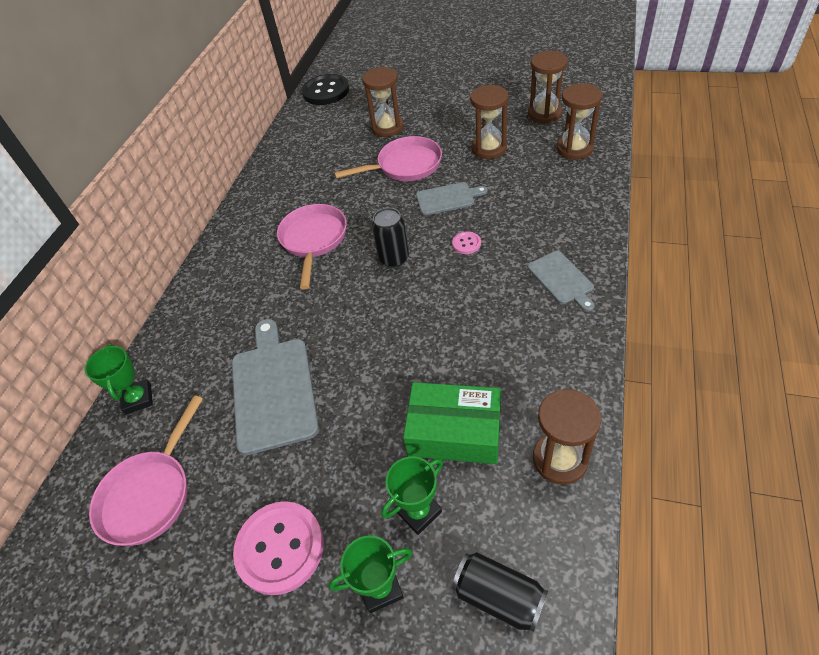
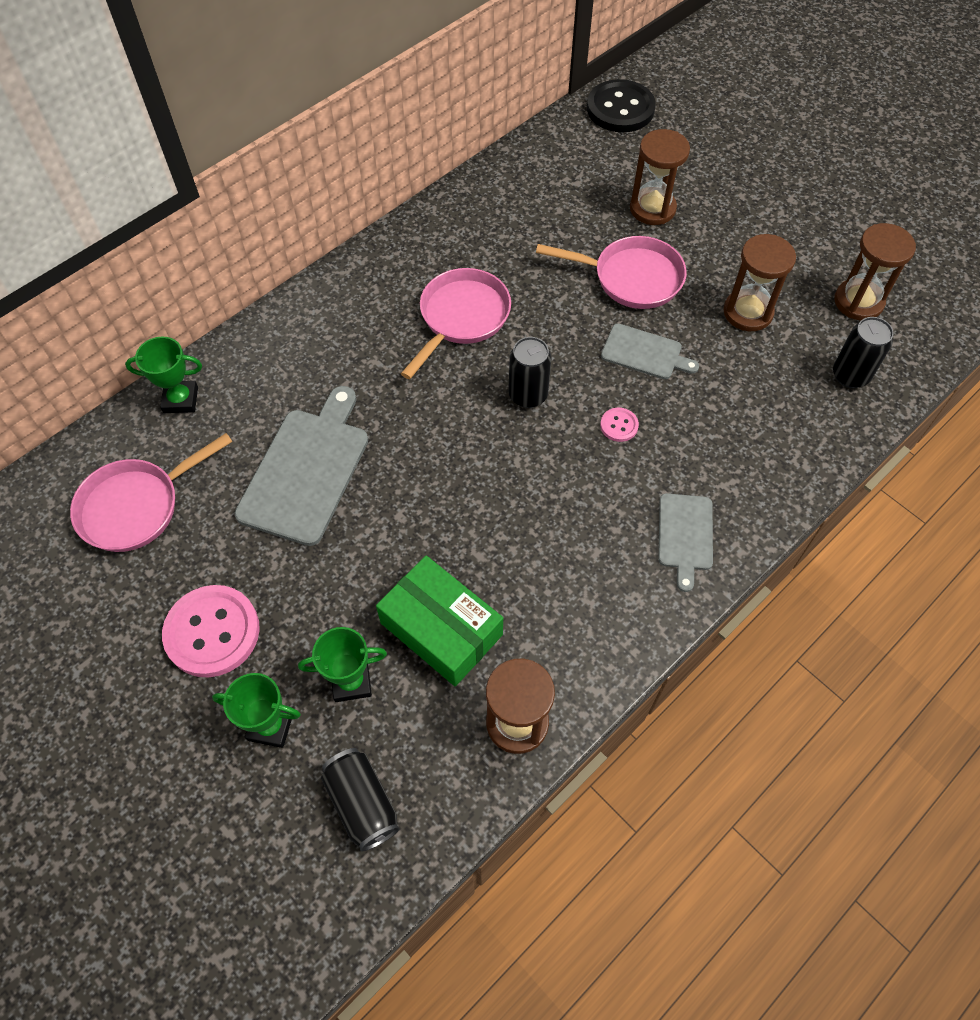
camera: 25 degrees right, 10 degrees up
(138, 399) = (181, 400): green trophy -> green trophy turned 75 degrees clockwise
(574, 148) = (850, 375): brown hourglass -> black can

